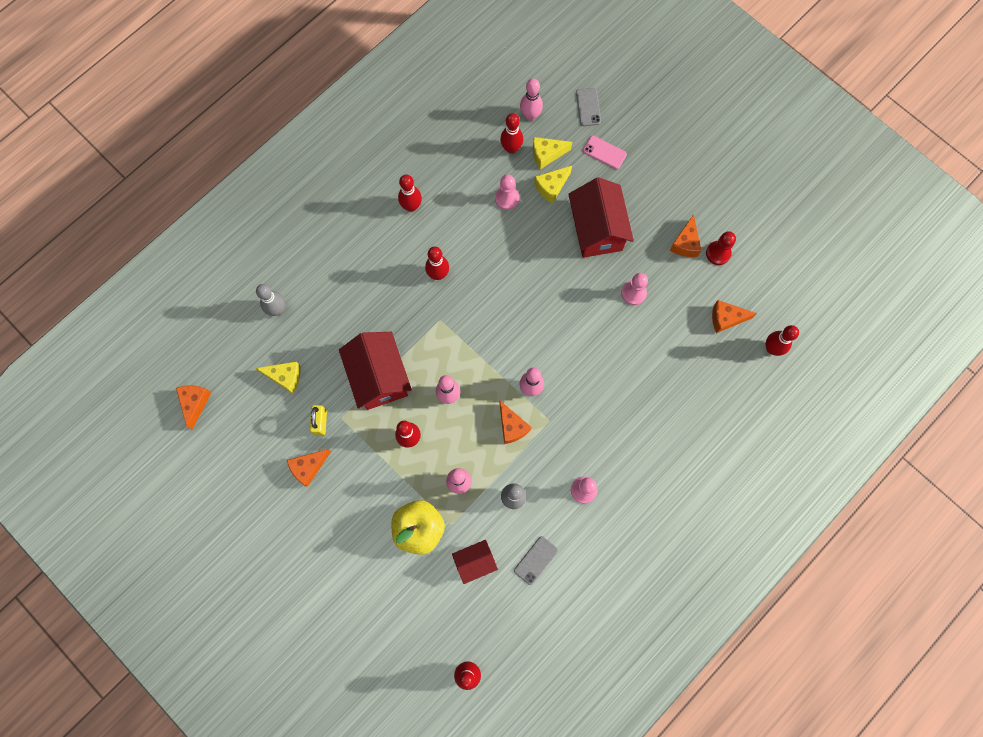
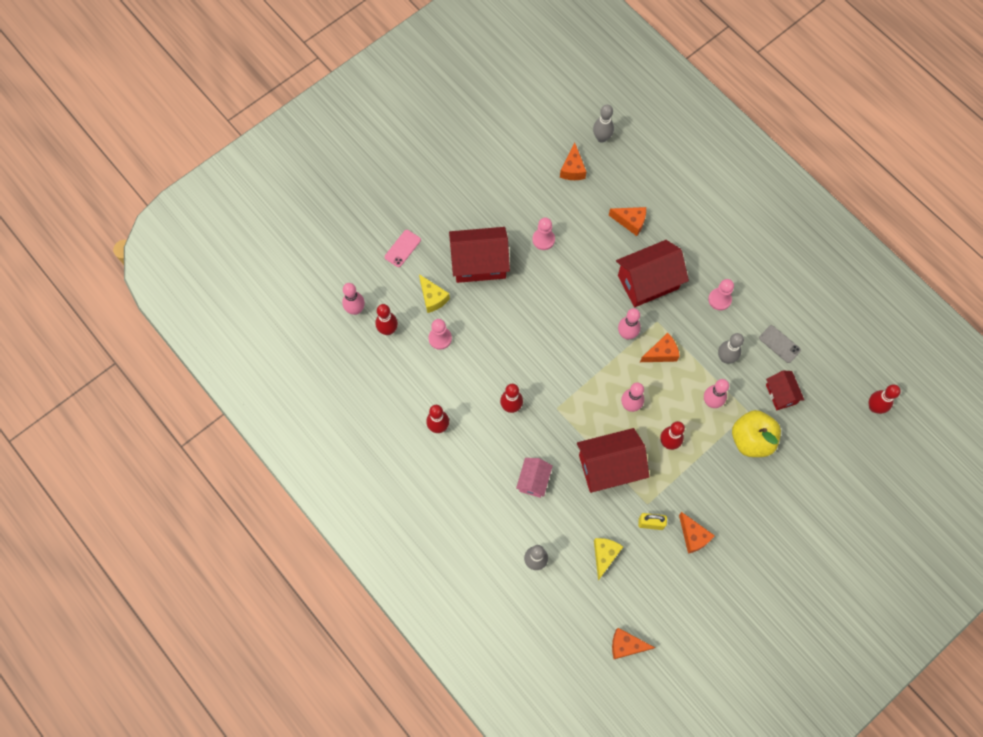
camera: 85 degrees left, 5 degrees down
(360, 302) = (533, 480): none -> pink house
(546, 155) = (398, 299): yellow cheese -> none
(588, 107) = (353, 257): grey phone -> none
(596, 408) = (648, 282): none -> red house
(685, 243) = (499, 192): orange cheese -> orange cheese (630, 222)
(718, 253) = (511, 167): red pawn -> none
(772, 348) = (601, 138): red bowling pin -> grey bowling pin

